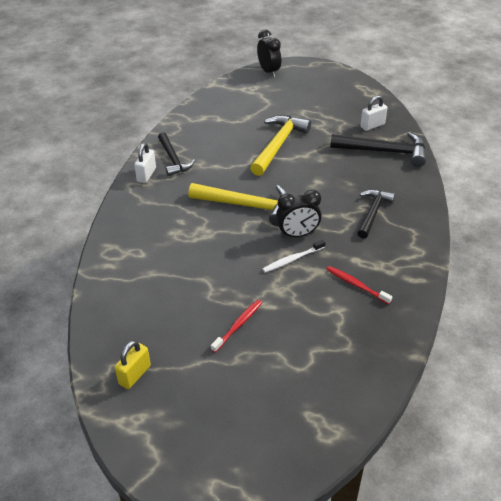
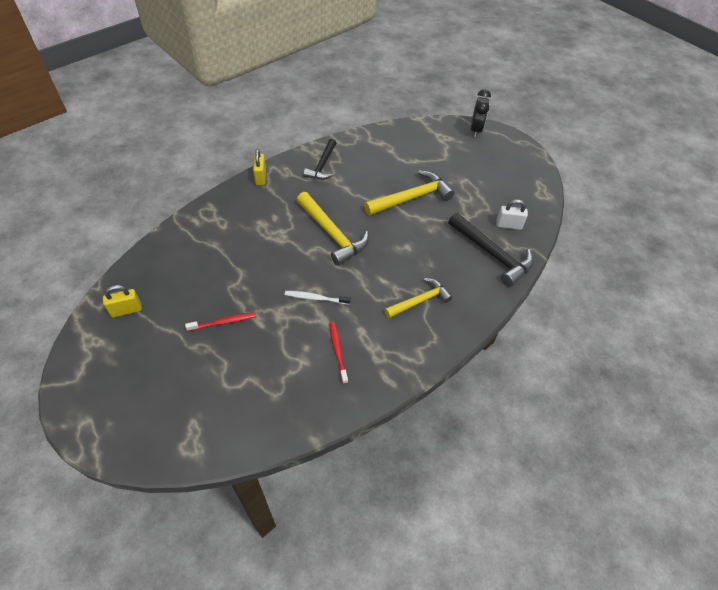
camera: 35 degrees right, 10 degrees up
(127, 197) = (260, 177): none -> yellow padlock
(146, 175) = (291, 167): white padlock -> none
(297, 234) = (342, 280): black clock -> none
(373, 212) = (420, 301): black hammer -> yellow hammer

